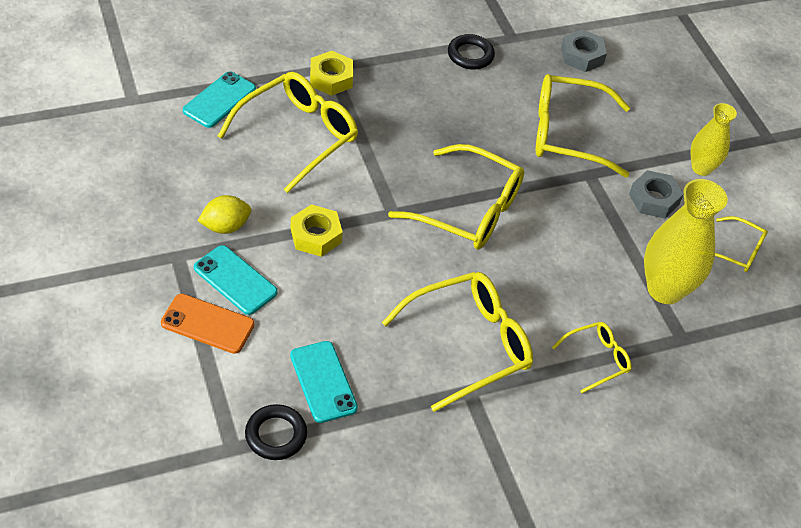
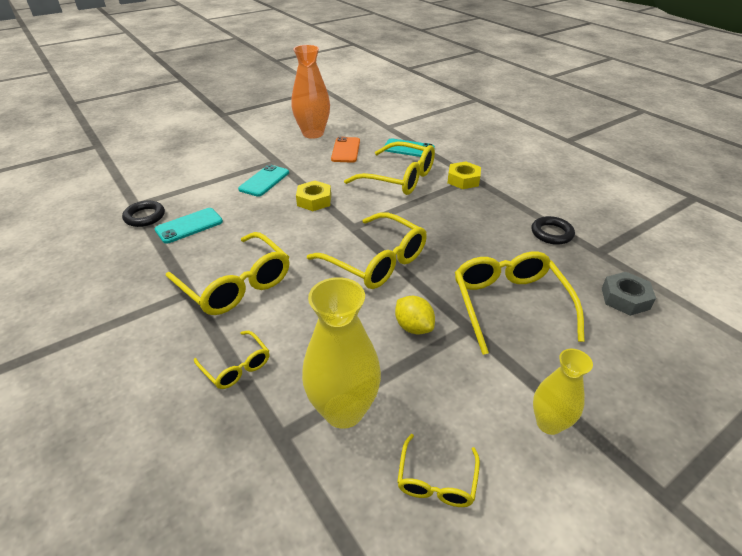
camera: 80 degrees right, 10 degrees down
(105, 192) = (313, 134): none -> orange vase
(207, 324) = (227, 179): orange phone -> orange phone (345, 150)
(225, 226) = (306, 170): yellow lemon -> yellow lemon (413, 327)
(469, 210) = (376, 261): yellow glasses -> yellow glasses turned 60 degrees counterclockwise
(653, 199) = (468, 383): grey nut -> none

